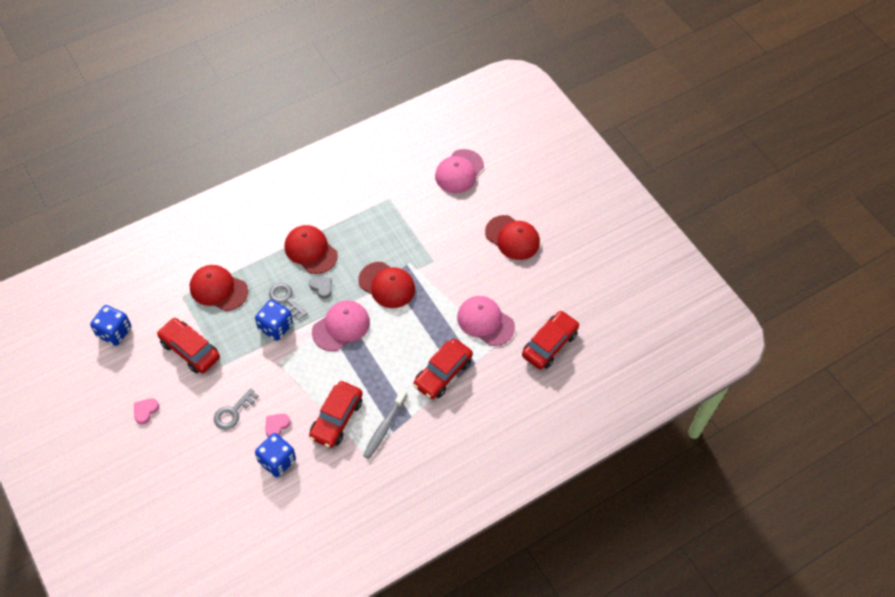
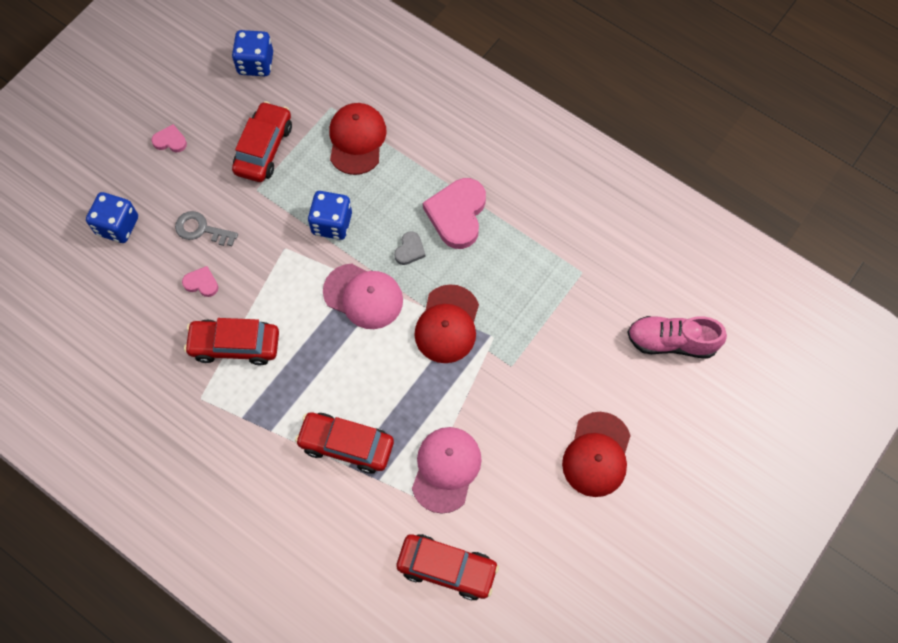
camera: 70 degrees right, 10 degrees up
(277, 461) = (157, 304): blue dice -> blue dice (117, 226)
(285, 299) = (375, 217): grey key -> none
(310, 250) = (457, 214): red cap -> pink heart
(384, 428) = (243, 405): grey toothbrush -> none
(459, 171) = (671, 342): pink cap -> pink shoe

